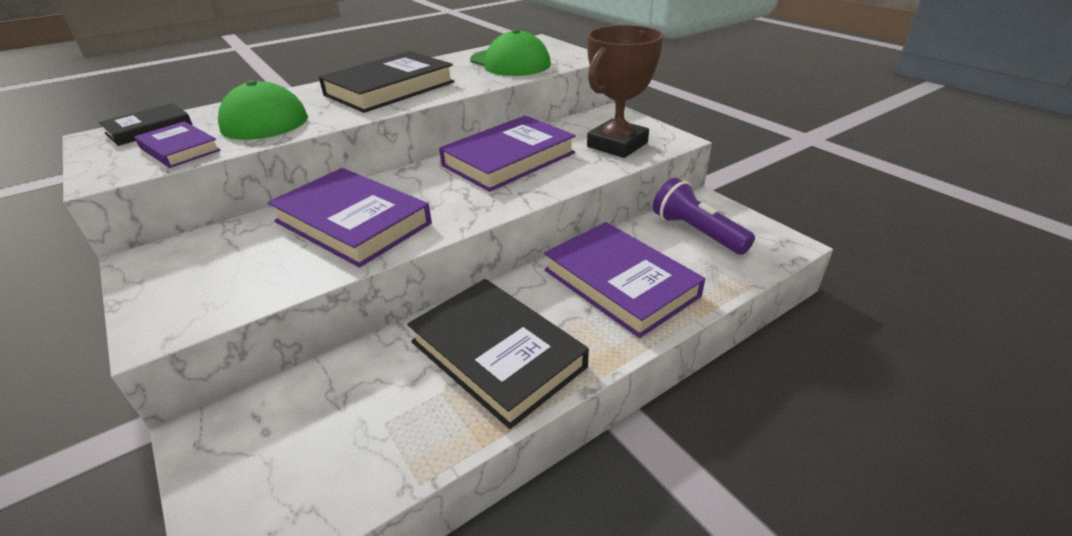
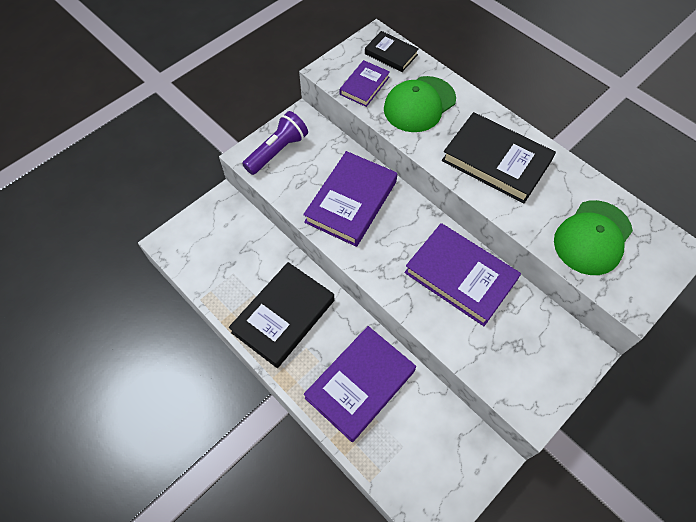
camera: 80 degrees right, 25 degrees up
(617, 145) = (509, 361): brown trophy -> none
(696, 232) = (438, 445): purple flashlight -> purple flashlight (277, 151)

